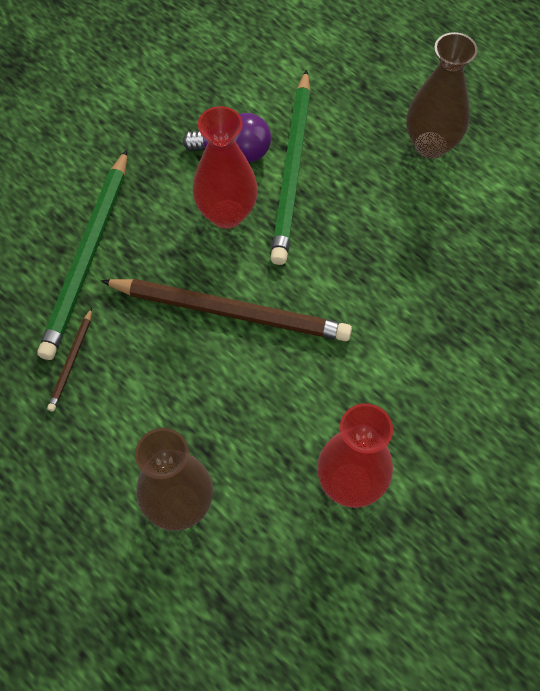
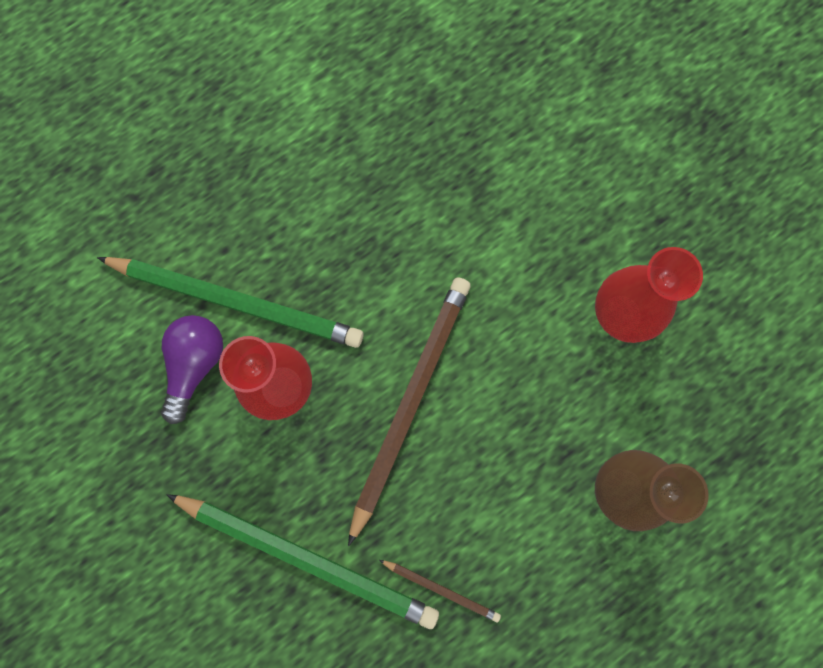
camera: 80 degrees left, 15 degrees up
(431, 145) = (237, 143): brown vase -> none

